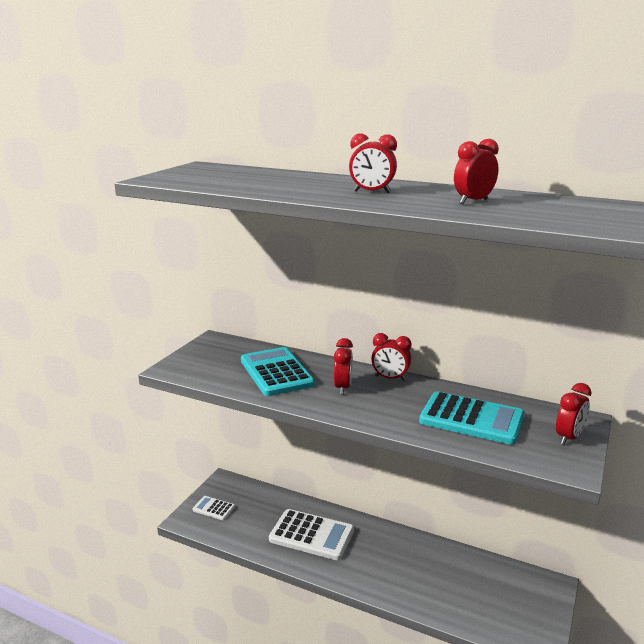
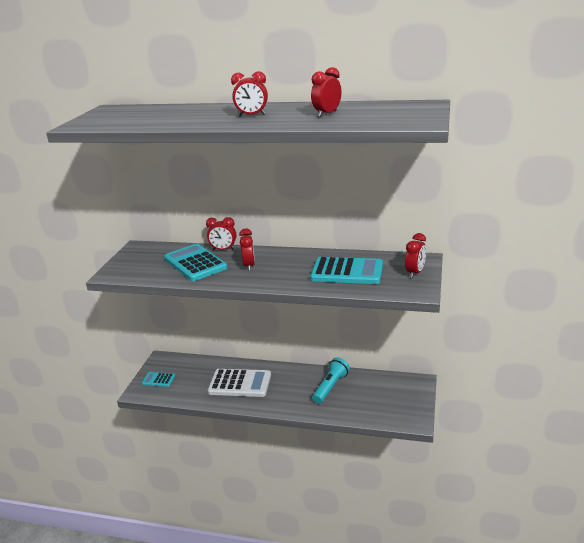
camera: 10 degrees left, 5 degrees up
(214, 508) = (158, 380): white calculator -> turquoise calculator
(390, 378) = (282, 253): red clock -> red clock (223, 249)
(429, 565) = (330, 387): none -> turquoise flashlight

